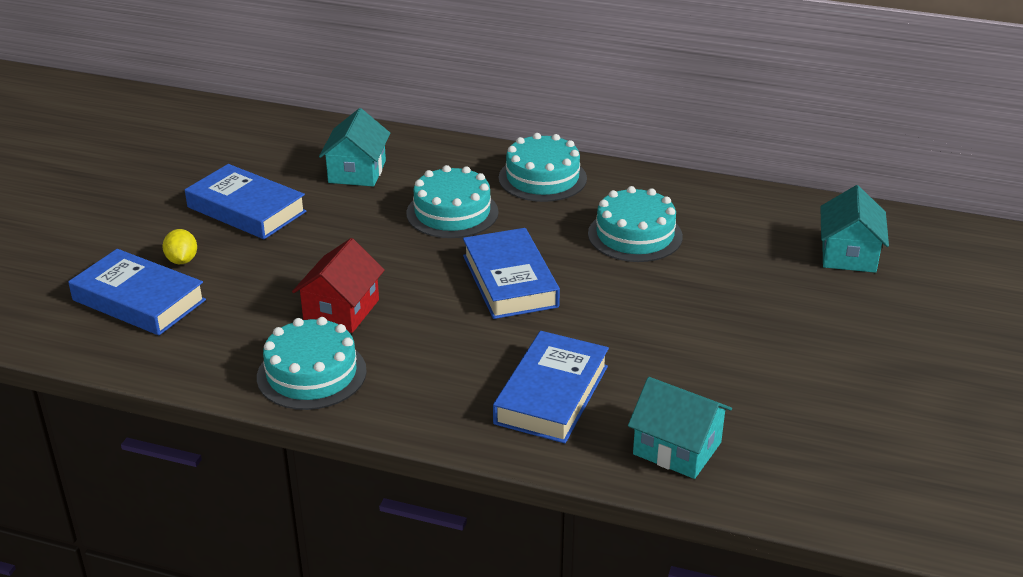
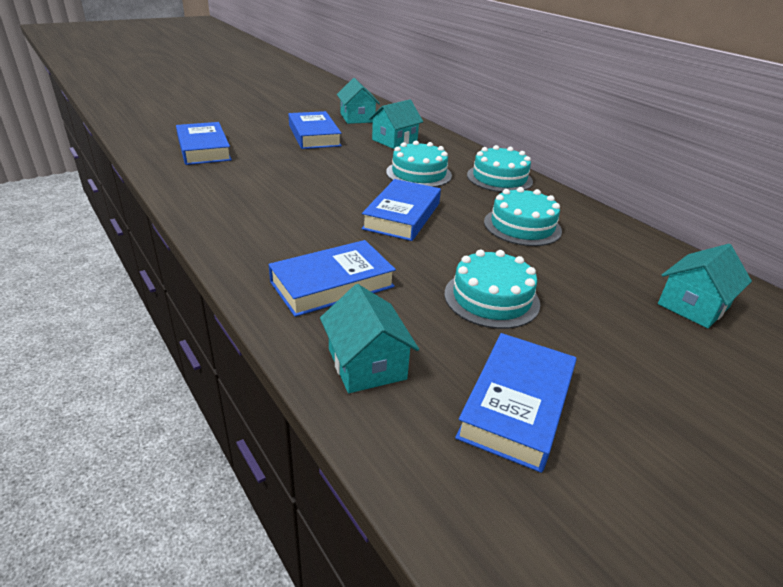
camera: 35 degrees right, 0 degrees up
(182, 260) = (250, 142): yellow lemon -> none
(256, 151) = (357, 118): none -> turquoise house
(311, 374) = (220, 210): turquoise cake -> turquoise cake (491, 298)
(341, 310) = (285, 190): red house -> none
(814, 416) = (516, 405): none -> blue book

